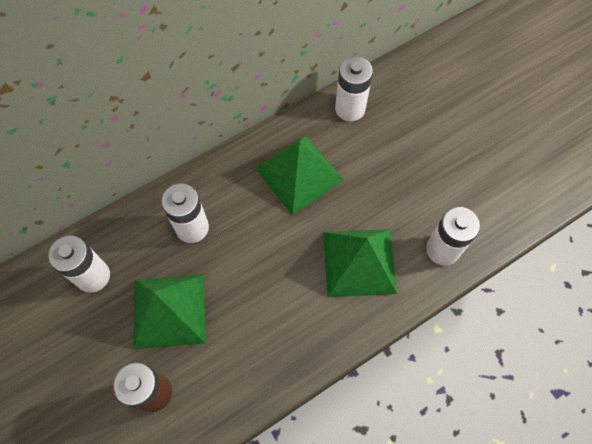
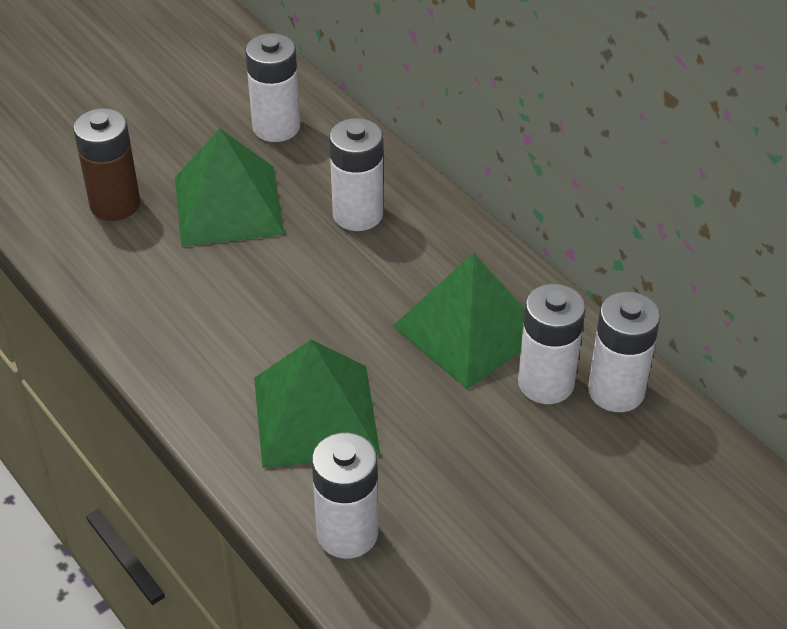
camera: 85 degrees right, 20 degrees down
(342, 140) = (546, 383): none -> white battery

